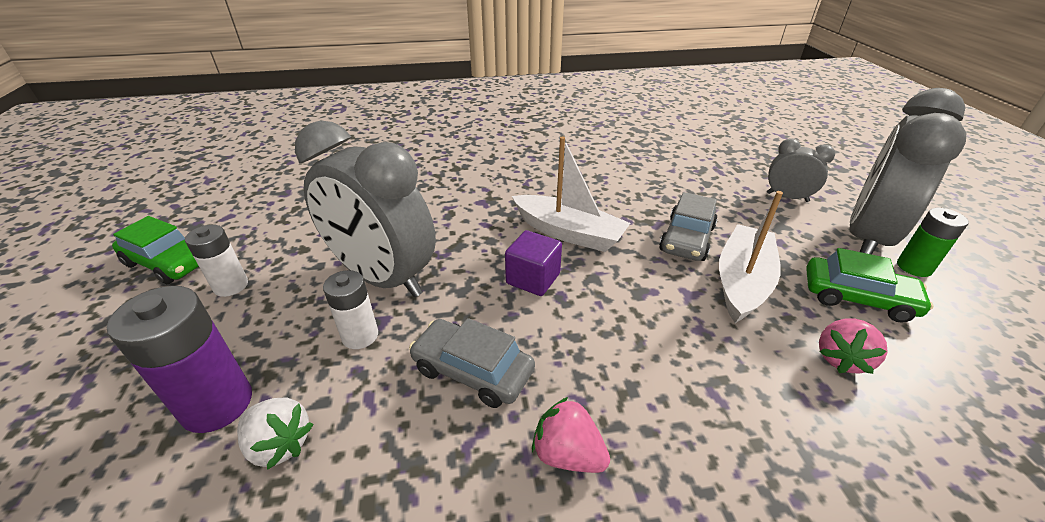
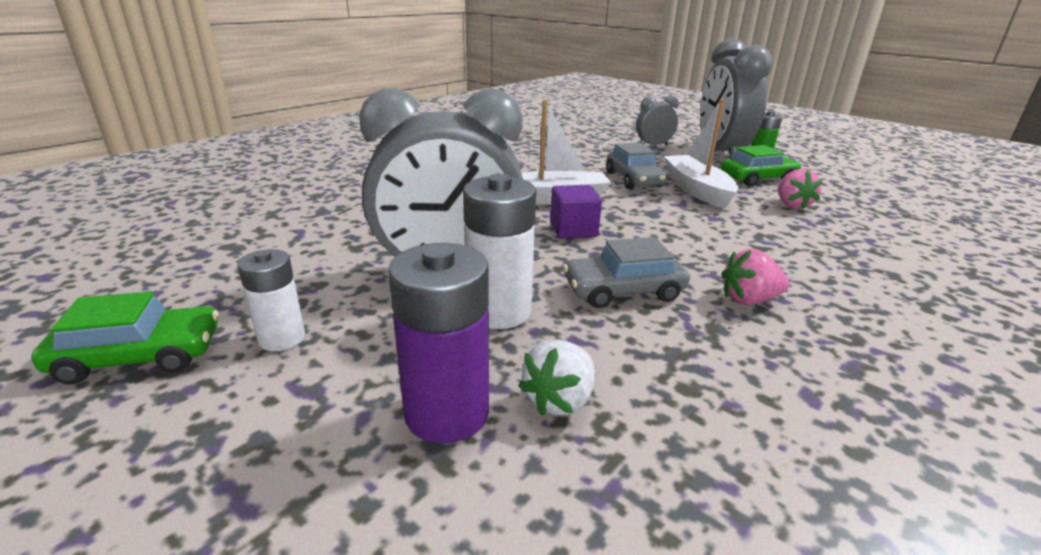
camera: 40 degrees left, 10 degrees down
(280, 444) = (559, 400): white strawberry -> white strawberry turned 135 degrees clockwise
(360, 336) = (499, 311): white battery -> white battery, size x1.60

